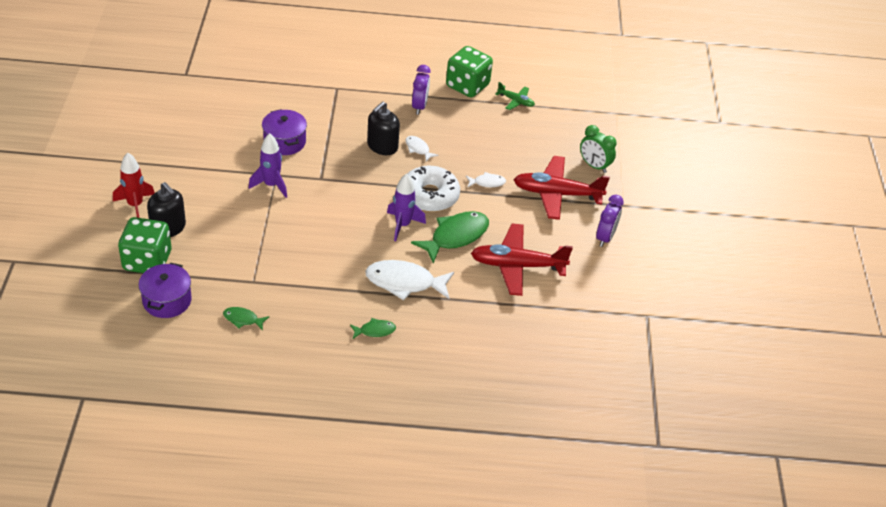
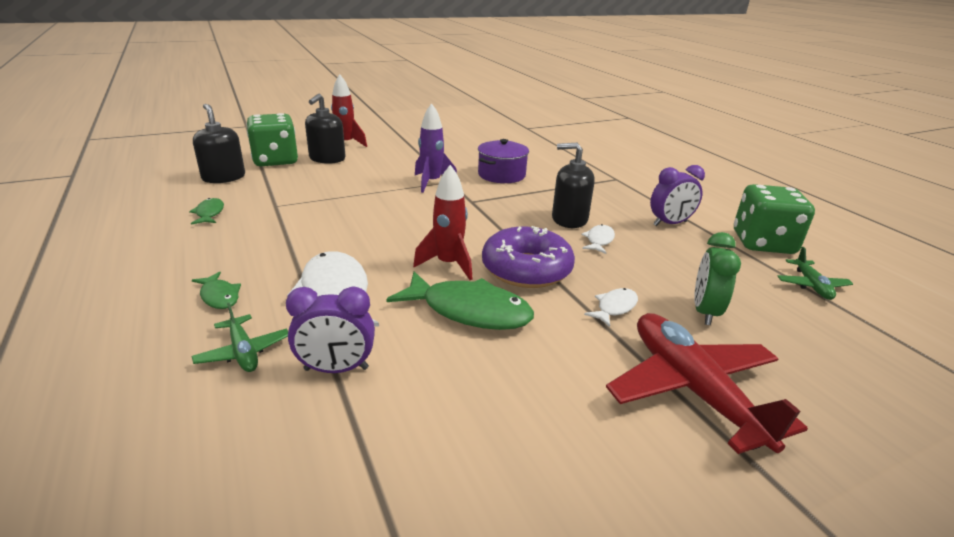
camera: 65 degrees right, 15 degrees down
(167, 300) = (224, 177): purple pot -> black soap dispenser
(402, 225) = (448, 264): purple rocket -> red rocket
(429, 196) = (526, 269): white donut -> purple donut
(438, 329) = (243, 352): none -> green plane
(487, 182) = (614, 307): white fish -> white fish turned 105 degrees counterclockwise
(517, 266) = (460, 396): red plane -> none
(594, 166) = (834, 417): green clock -> green clock (704, 312)
(605, 237) = (670, 512): purple clock -> purple clock (336, 369)

